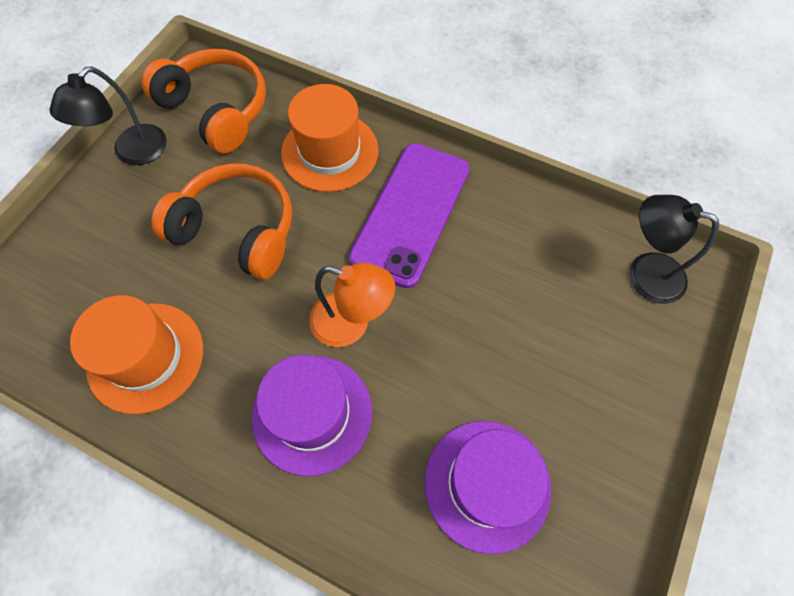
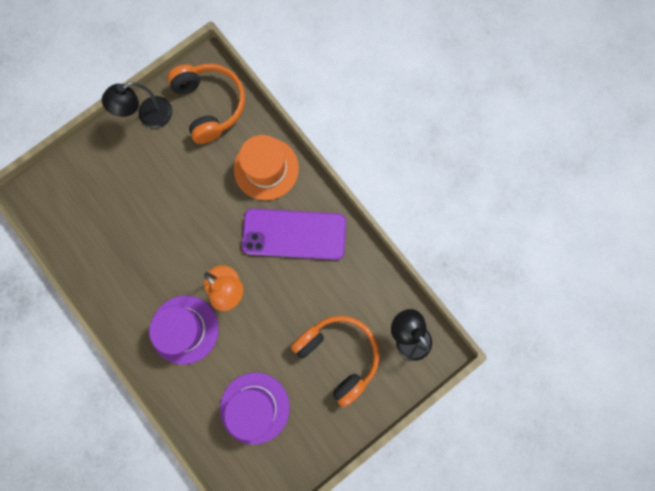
camera: 25 degrees right, 15 degrees up
(145, 357) = (112, 257): orange hat -> none
(237, 230) = (189, 199): orange headphones -> orange headphones (339, 355)
(411, 213) = (294, 234): purple phone -> purple phone turned 45 degrees clockwise

